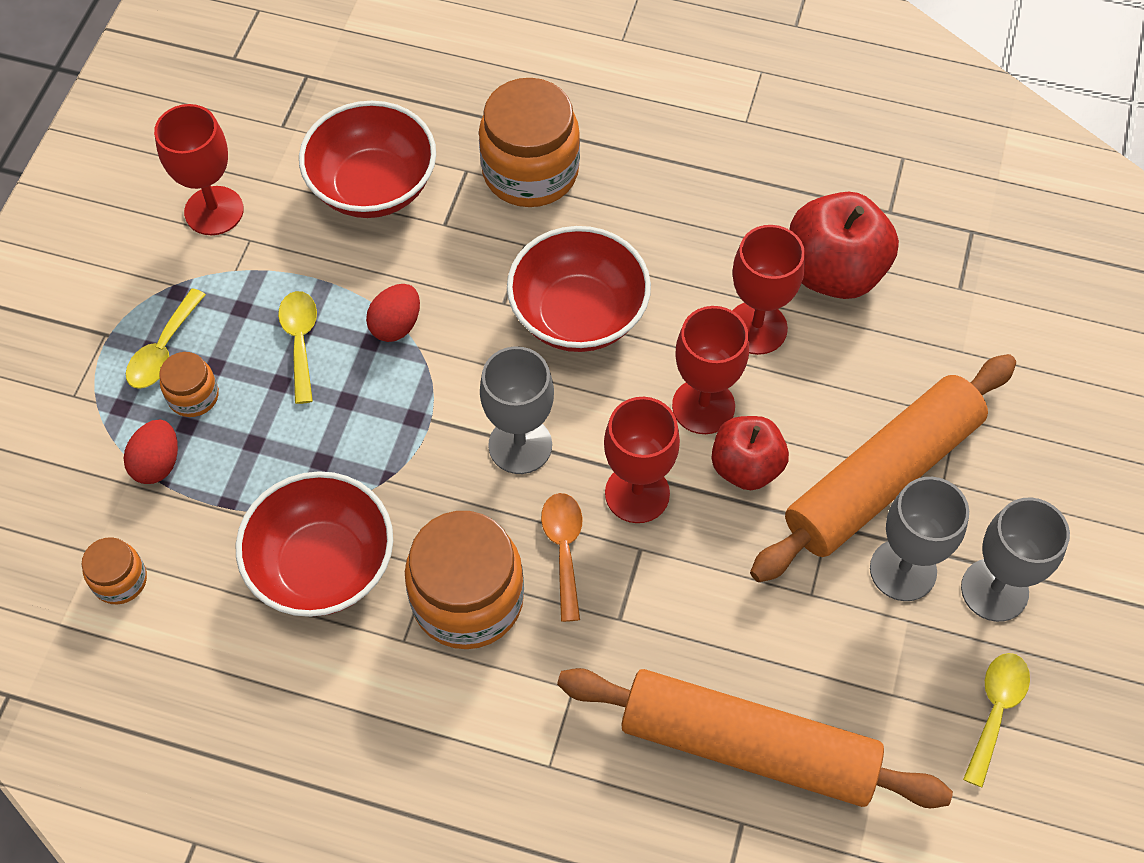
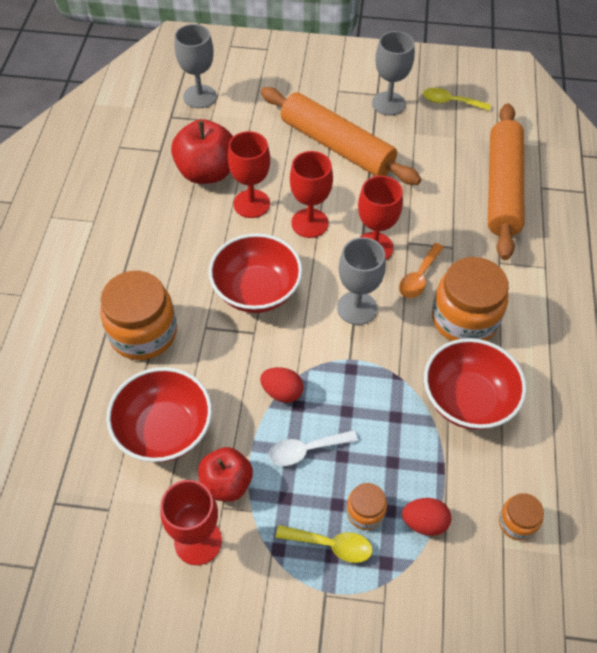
camera: 100 degrees left, 5 degrees down
(300, 341) = (306, 450): yellow spoon -> white spoon
(564, 549) = (419, 277): orange spoon -> orange spoon turned 45 degrees counterclockwise
(746, 467) = (344, 201): red apple -> red apple (226, 483)
(903, 570) = (388, 136): grey goblet -> grey goblet (199, 96)

